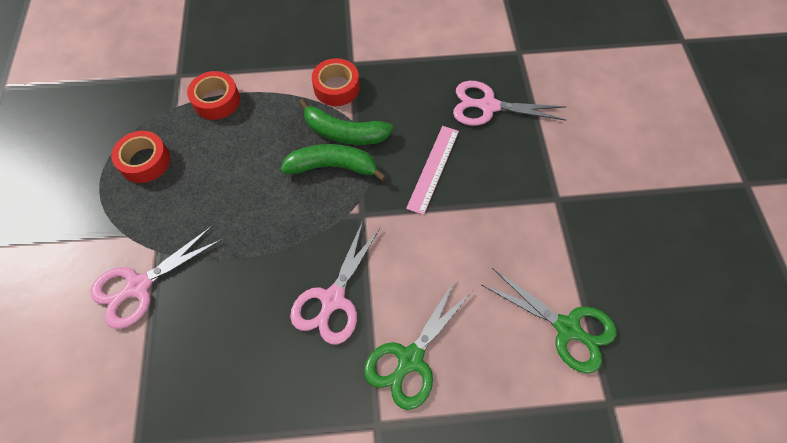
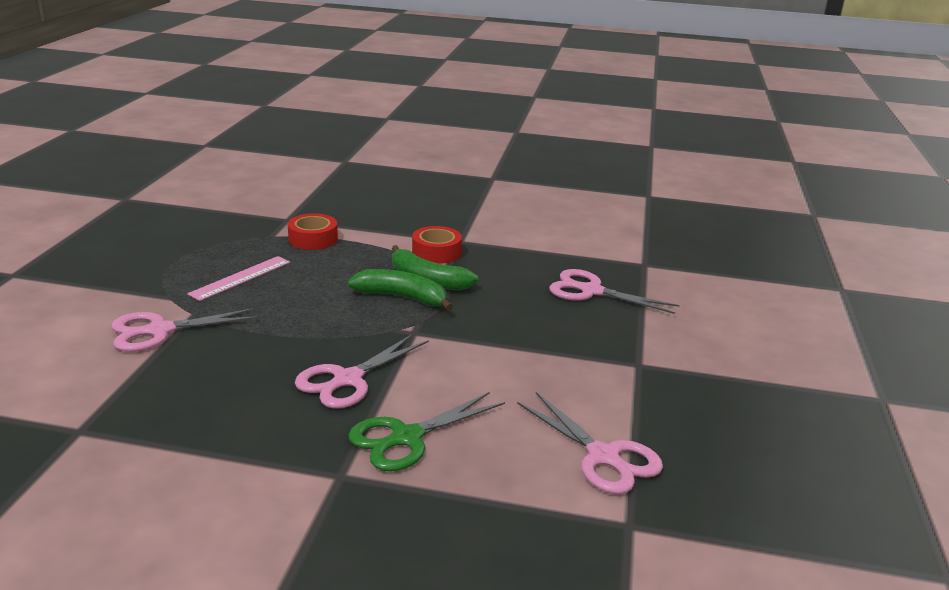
camera: 15 degrees right, 35 degrees down
(145, 161) = (221, 260): red tape -> none
(433, 168) = (508, 318): pink ruler -> pink ruler (241, 278)
(567, 328) = (603, 456): green scissors -> pink scissors

